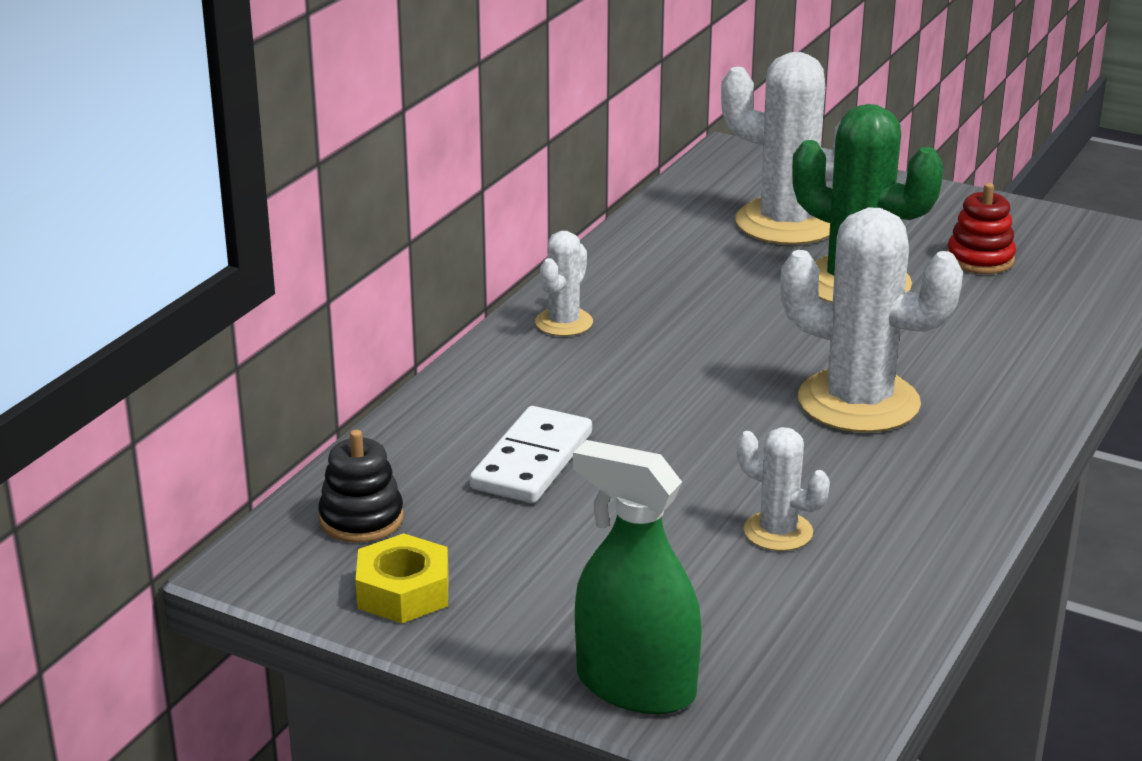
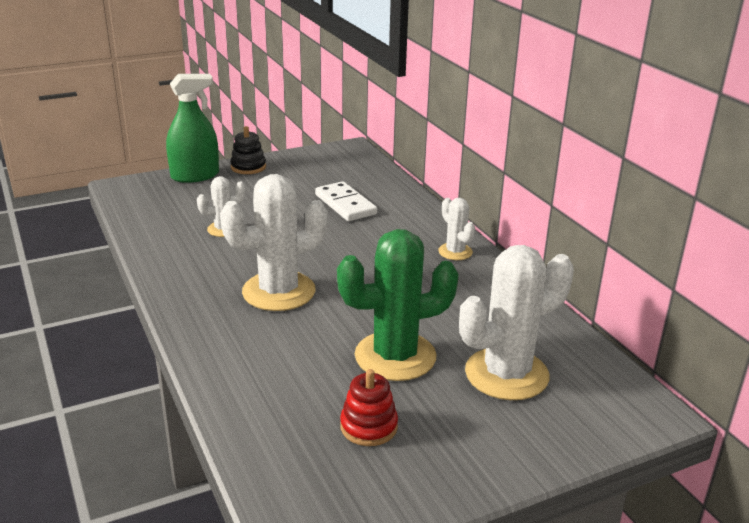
camera: 125 degrees right, 0 degrees up
(361, 519) = (353, 167): black stacking toy -> black stacking toy (248, 167)
(403, 591) = (300, 161): yellow nut -> none

